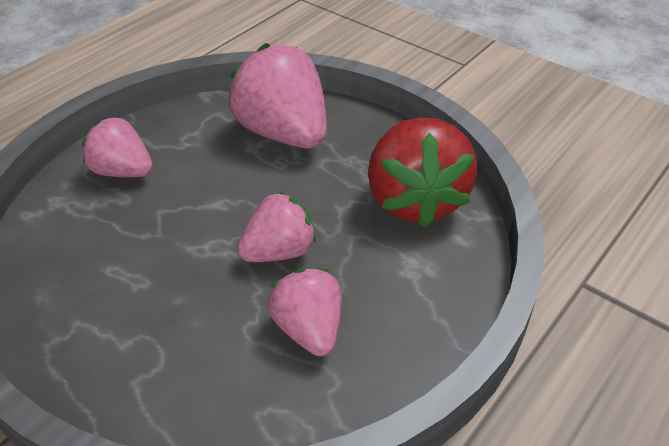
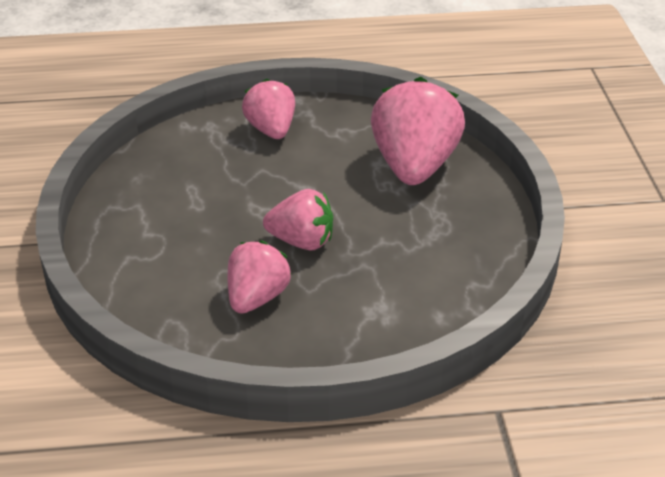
camera: 45 degrees right, 5 degrees down
(415, 200) = (445, 270): red strawberry -> none

